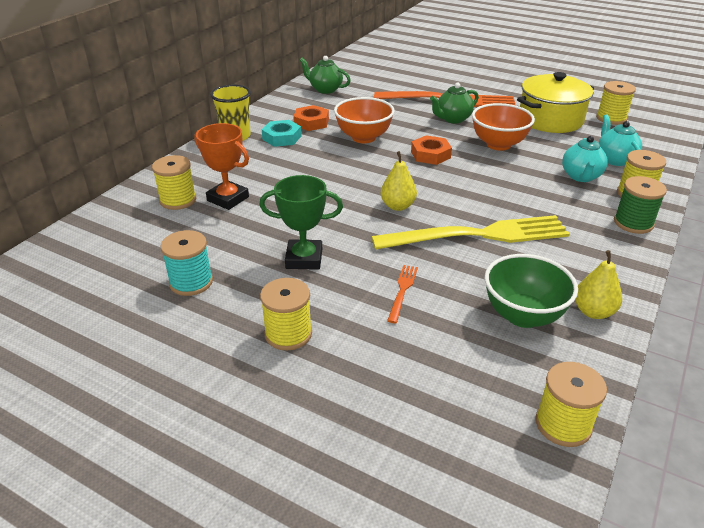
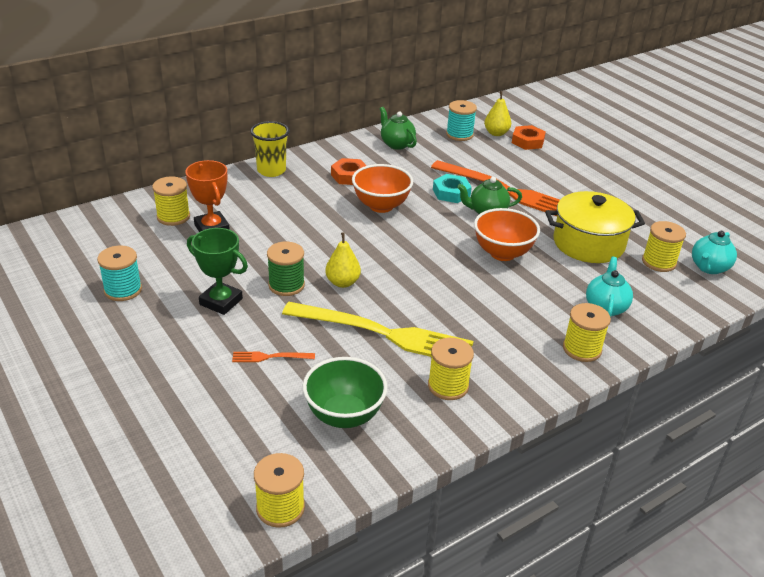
camera: 25 degrees right, 0 degrees up
(282, 138) = (309, 184): turquoise nut -> turquoise nut (451, 193)
(288, 334) = (153, 357): yellow spool -> yellow spool (448, 386)
(368, 71) = (459, 134): none -> turquoise spool
(402, 291) = (270, 357): orange fork -> orange fork turned 135 degrees counterclockwise
(430, 154) = (425, 243): orange nut -> orange nut (528, 141)
(581, 176) = (547, 313): turquoise teapot -> turquoise teapot (709, 268)
(593, 312) = (407, 437): yellow pear -> yellow pear (496, 133)
(633, 223) = (543, 375): green spool -> green spool (286, 285)

